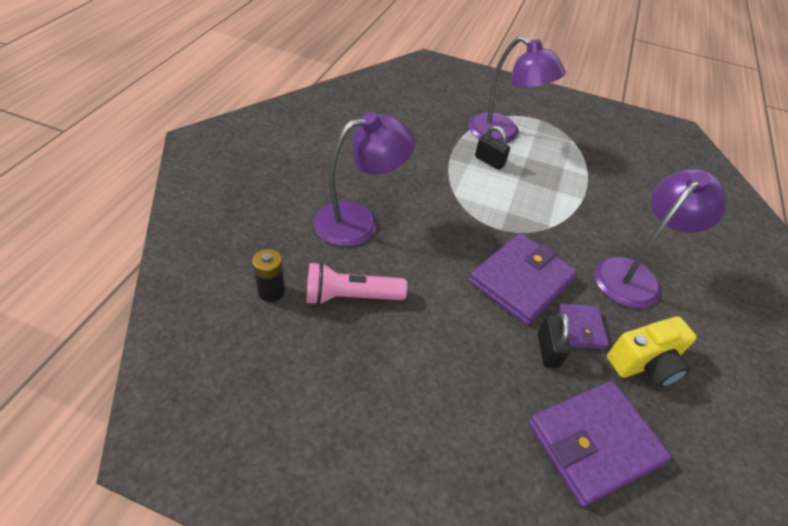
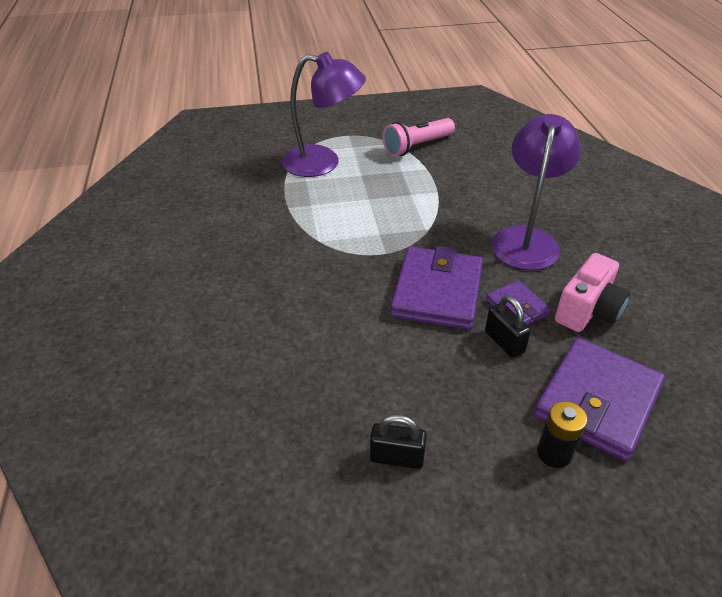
camera: 25 degrees left, 5 degrees down
(271, 291) = (196, 430): black battery -> black battery (554, 453)
(350, 296) = (286, 391): pink flashlight -> pink flashlight (417, 146)
(359, 220) = (239, 311): purple lamp -> none
(489, 161) = (329, 194): black padlock -> black padlock (397, 457)
(645, 364) = (587, 311): yellow camera -> pink camera

